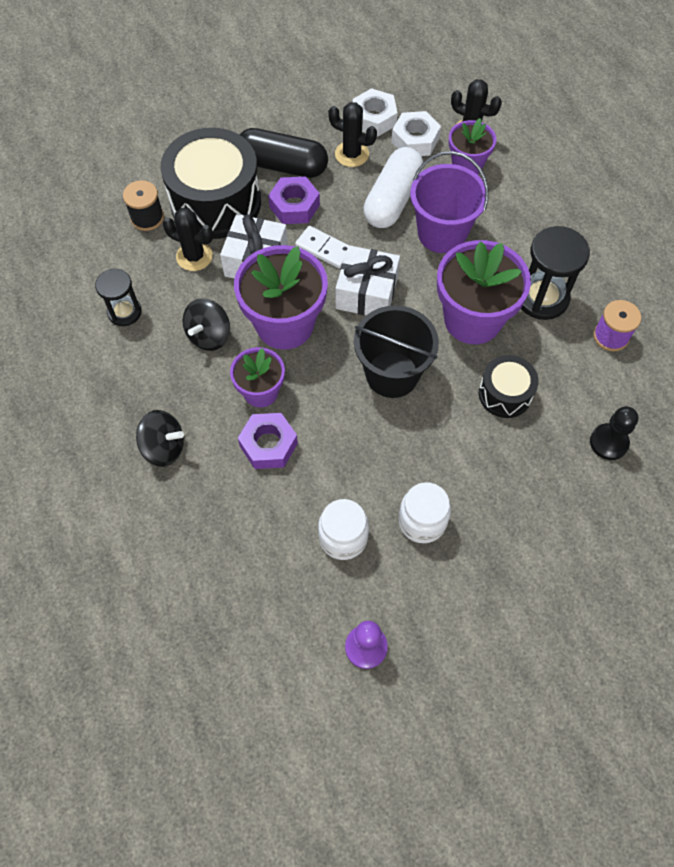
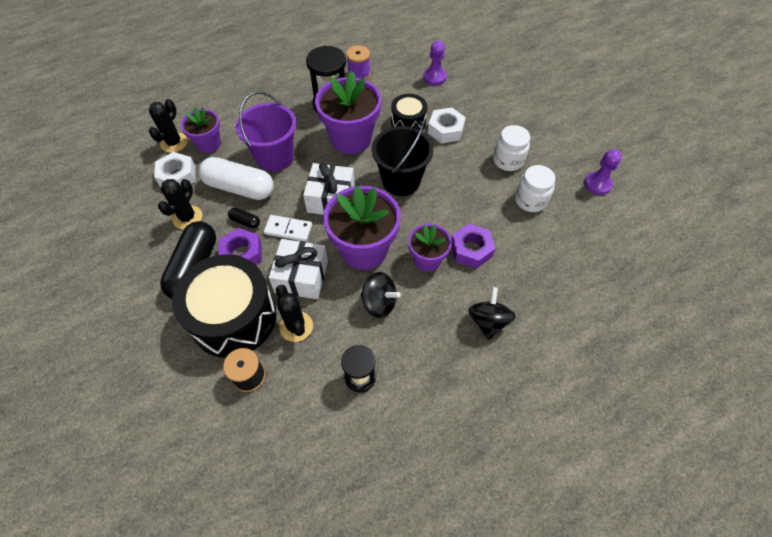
camera: 95 degrees left, 5 degrees down
(194, 256) = (296, 326): black cactus -> black cactus turned 45 degrees counterclockwise
(324, 249) = (288, 229): white domino -> white domino turned 75 degrees clockwise
(340, 207) = (245, 221): none -> black capsule
(374, 118) = (148, 204): white nut -> white nut (445, 130)
(608, 442) = (434, 77): black pawn -> purple pawn

